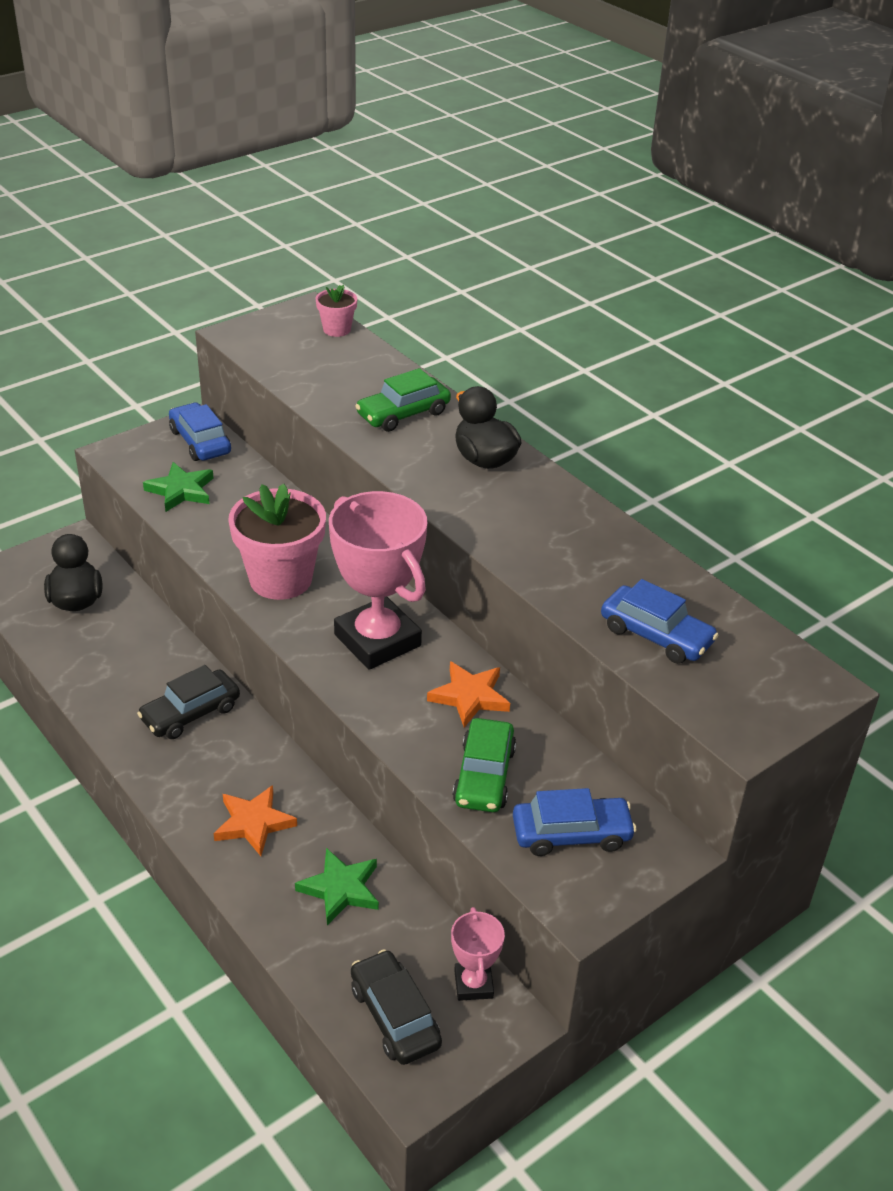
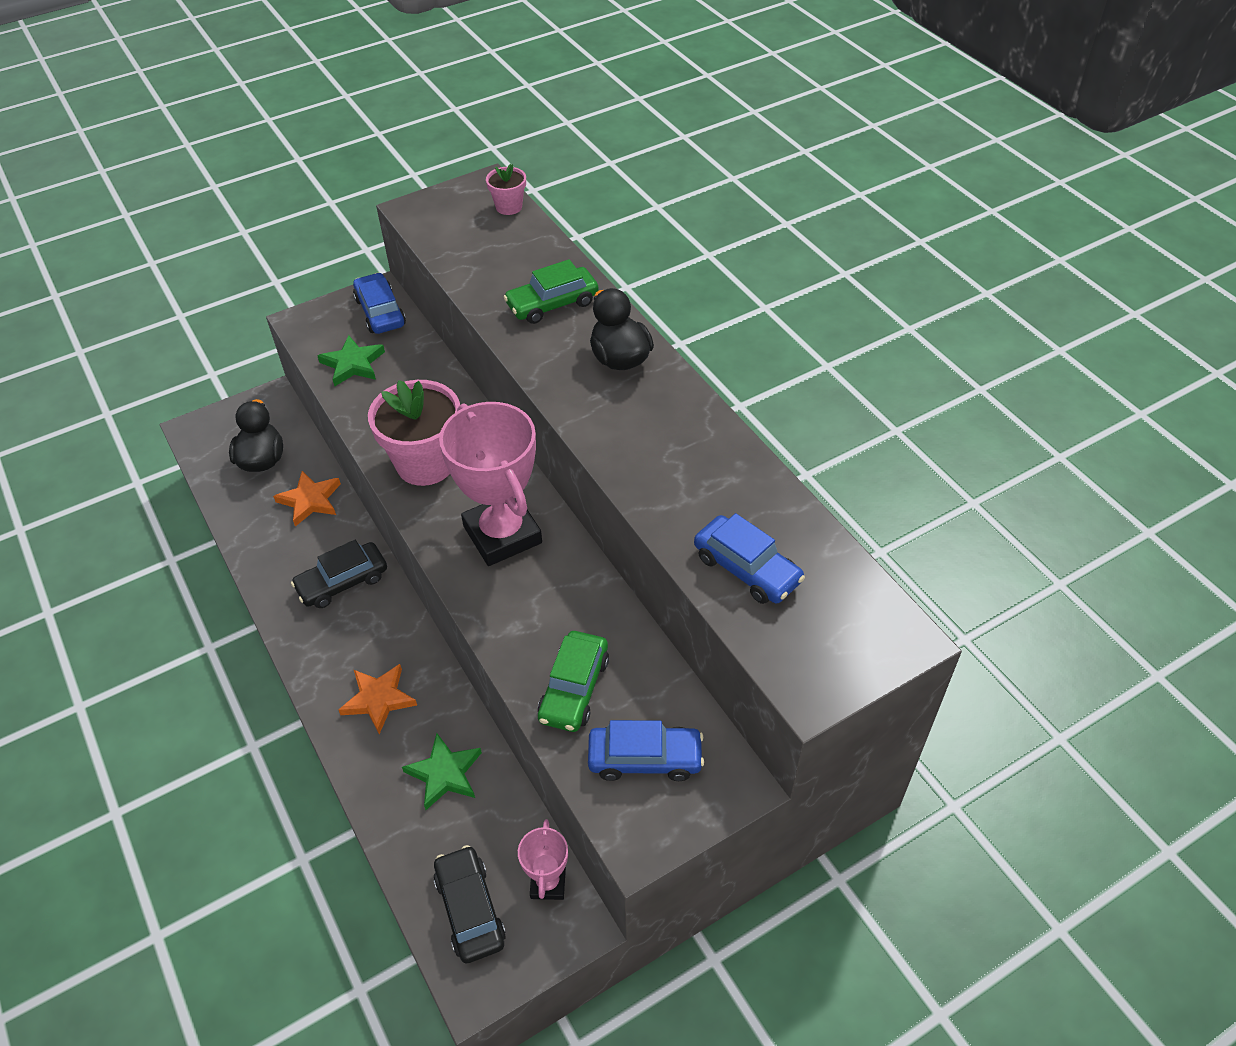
camera: 10 degrees right, 10 degrees up
(470, 696) = (577, 601): orange star -> orange star (310, 500)

